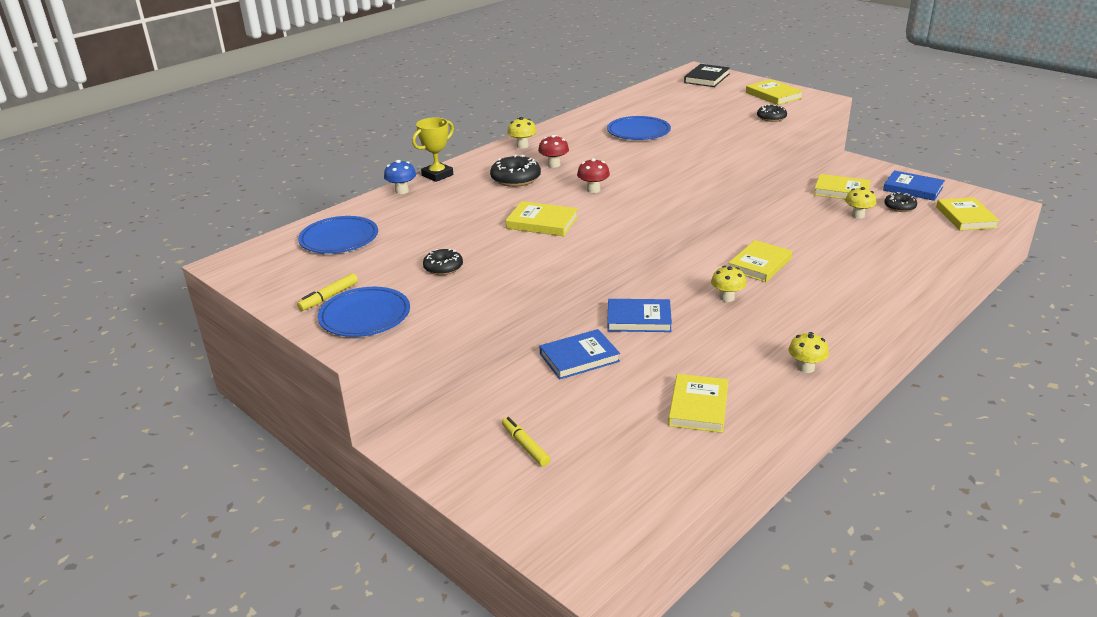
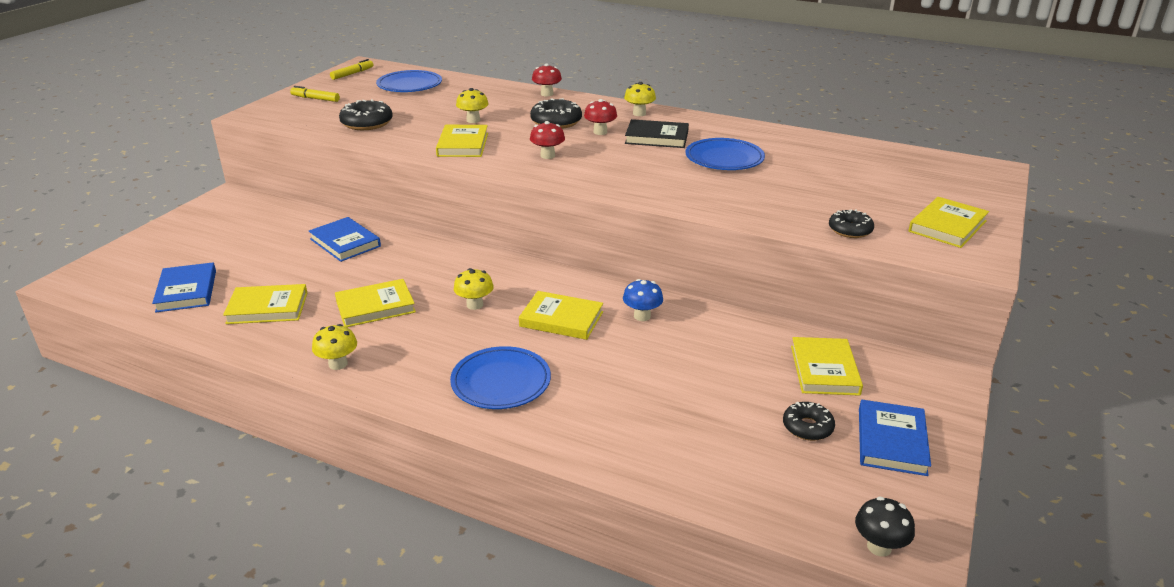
camera: 70 degrees right, 0 degrees up
(365, 316) = (287, 113): blue plate -> blue plate (501, 382)
(402, 191) = (507, 88): blue mushroom -> blue mushroom (642, 316)
(437, 175) = (547, 94): yellow trophy -> red mushroom
(443, 267) = (367, 123): black donut -> black donut, size x1.52
(525, 446) = (216, 239): yellow marker -> yellow marker (352, 74)
(639, 319) = (418, 261): blue book -> blue book (186, 291)
(707, 78) = (962, 177): black book -> black book (656, 137)
(858, 215) = (748, 388): yellow mushroom -> yellow mushroom (473, 120)
(966, 217) = (818, 501): yellow book -> yellow book (375, 307)
(1000, 210) = (879, 547): none -> black mushroom

